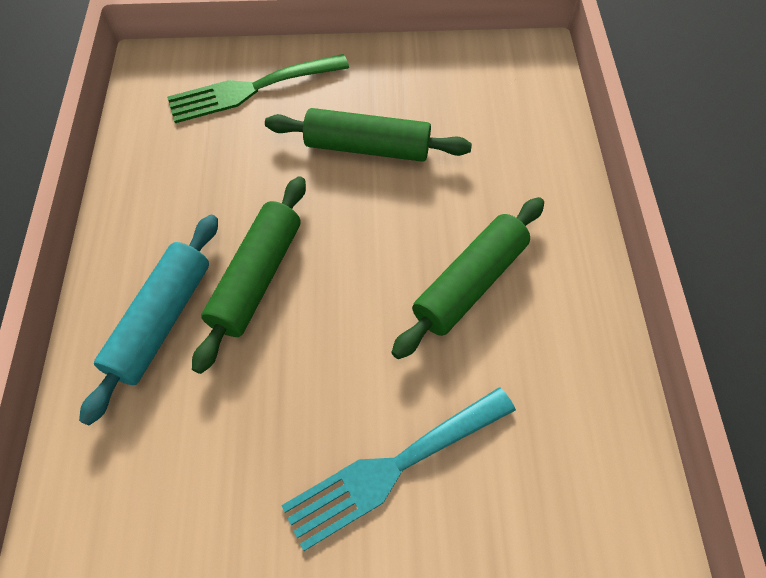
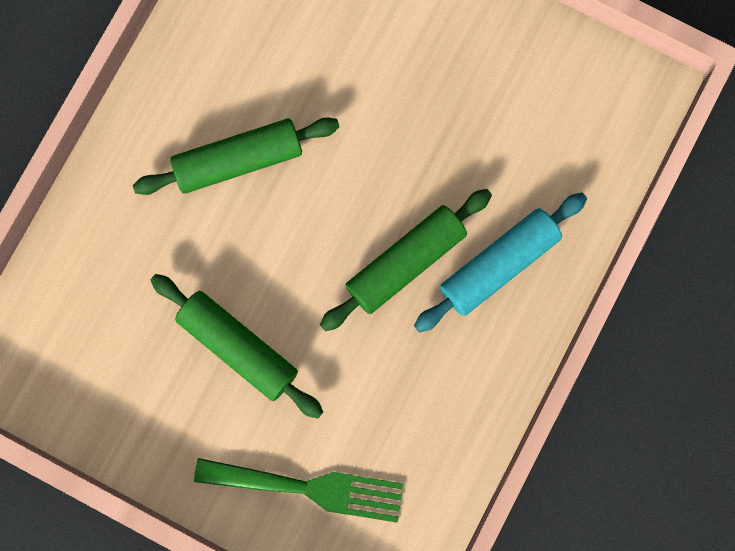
camera: 150 degrees left, 20 degrees up
(392, 468) = (384, 55): turquoise fork -> none

